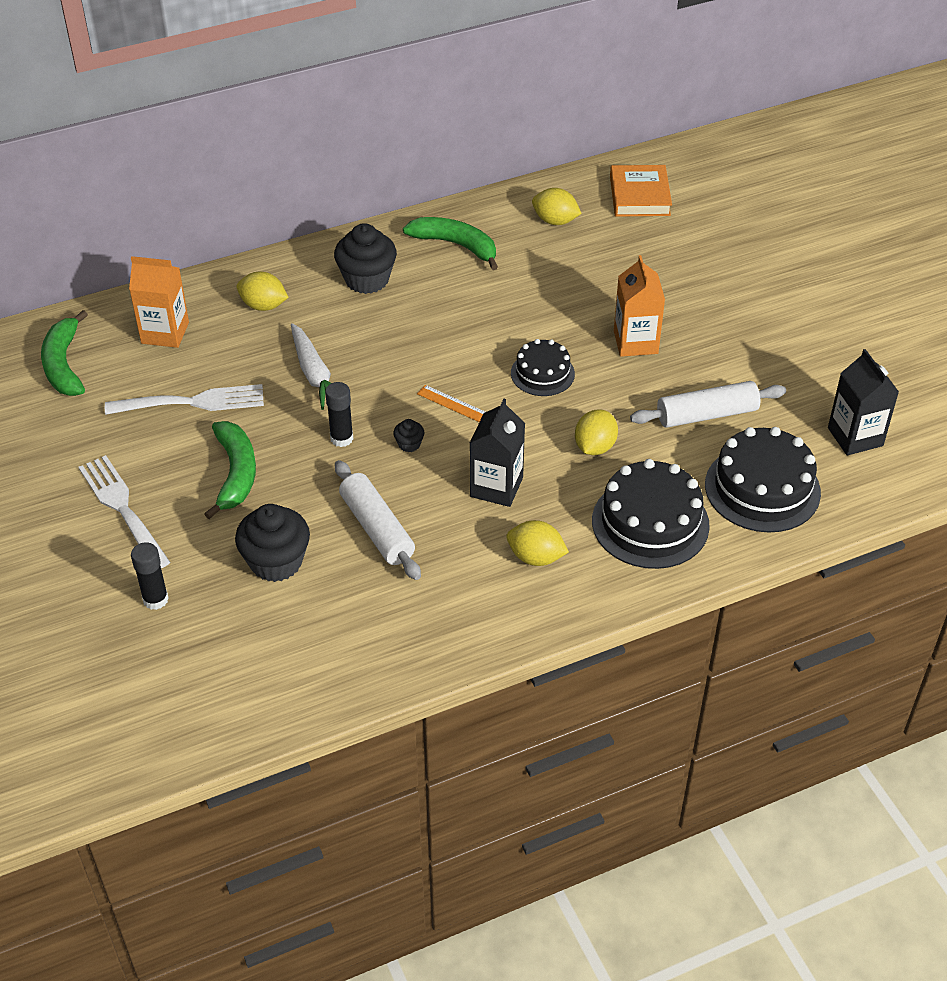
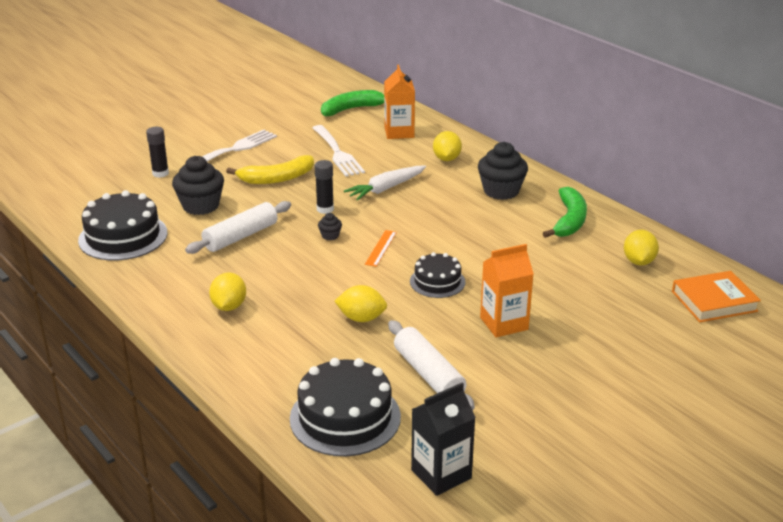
camera: 75 degrees right, 15 degrees down
(235, 473) = (277, 178): green banana -> yellow banana
(496, 487) = (298, 278): black carton -> none
(650, 523) = (282, 357): black cake -> black cake (123, 236)

